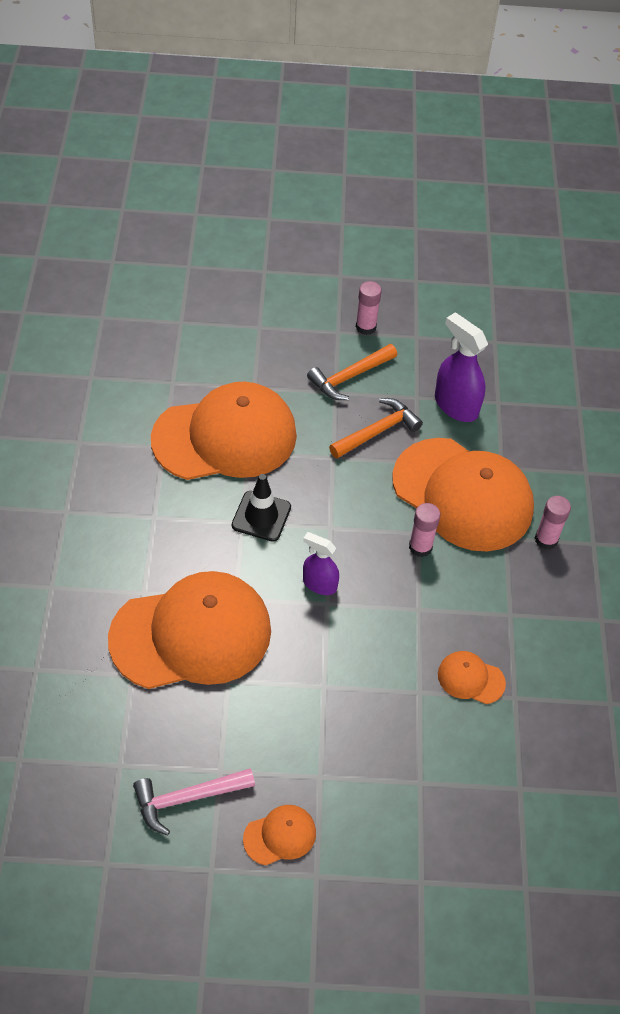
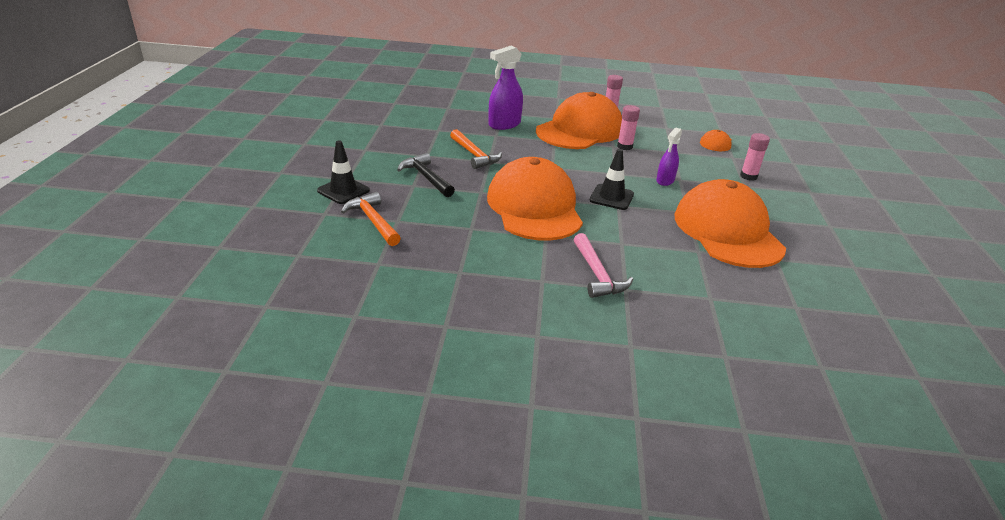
camera: 85 degrees left, 20 degrees down
(187, 798) = (860, 239): pink hammer -> pink hammer (597, 274)
(237, 272) = (343, 191): none -> black traffic cone
(279, 336) = (426, 177): none -> black hammer
(280, 835) = (860, 208): orange cap -> none
(366, 327) = (424, 145): pink glue stick -> pink glue stick (748, 176)
(377, 431) = (527, 150): orange hammer -> orange hammer (373, 221)

